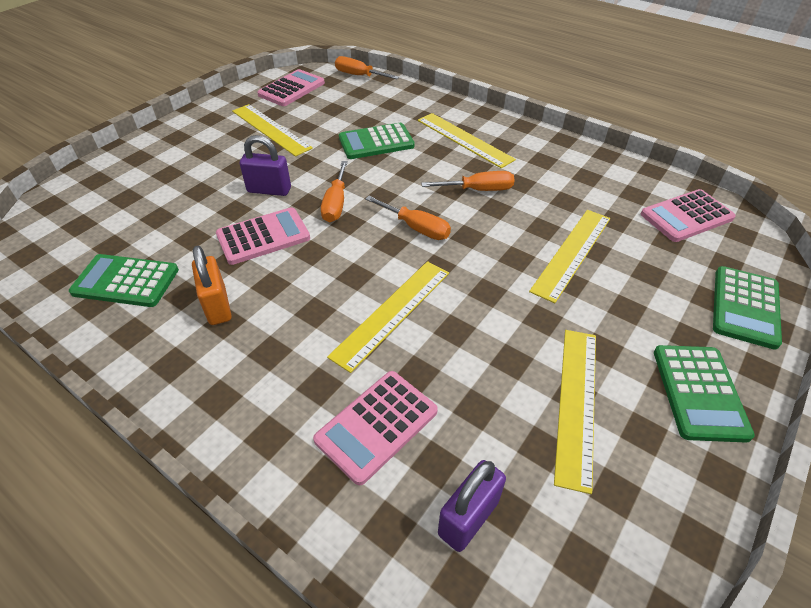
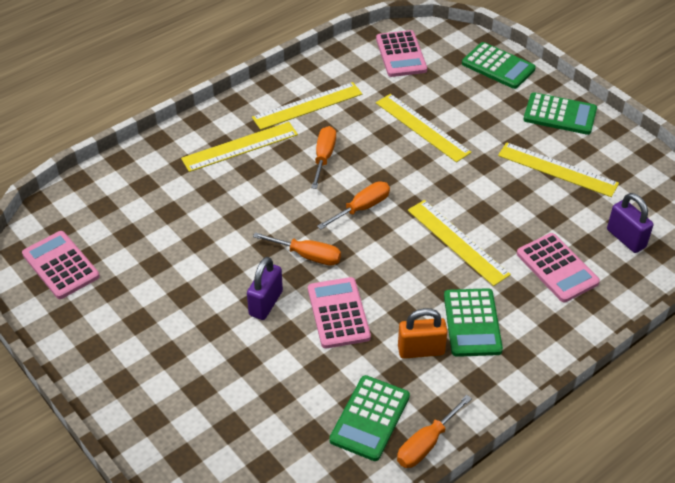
camera: 75 degrees left, 0 degrees up
(270, 129) = (147, 293): yellow ruler -> yellow ruler (307, 106)
(359, 76) = (62, 200): orange screwdriver -> orange screwdriver (426, 444)
(376, 142) = (215, 210): green calculator -> green calculator (472, 323)

